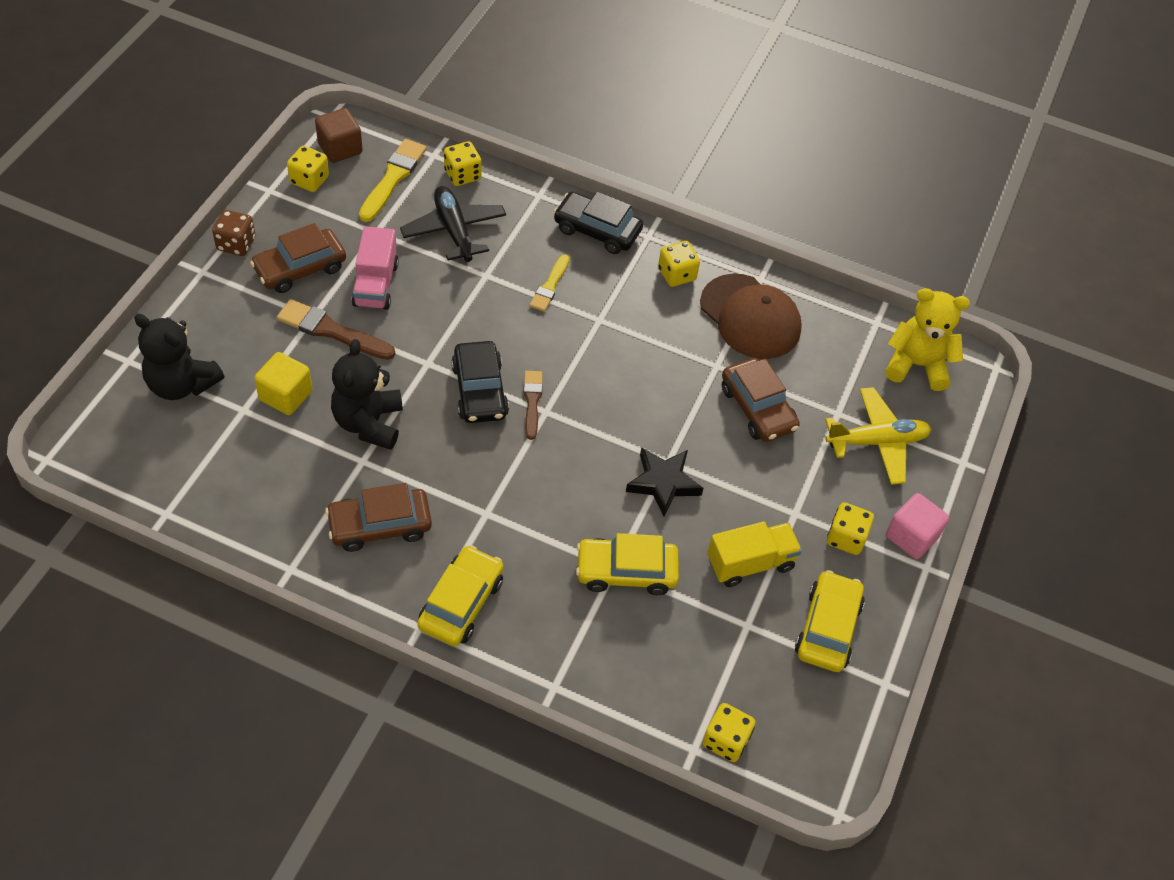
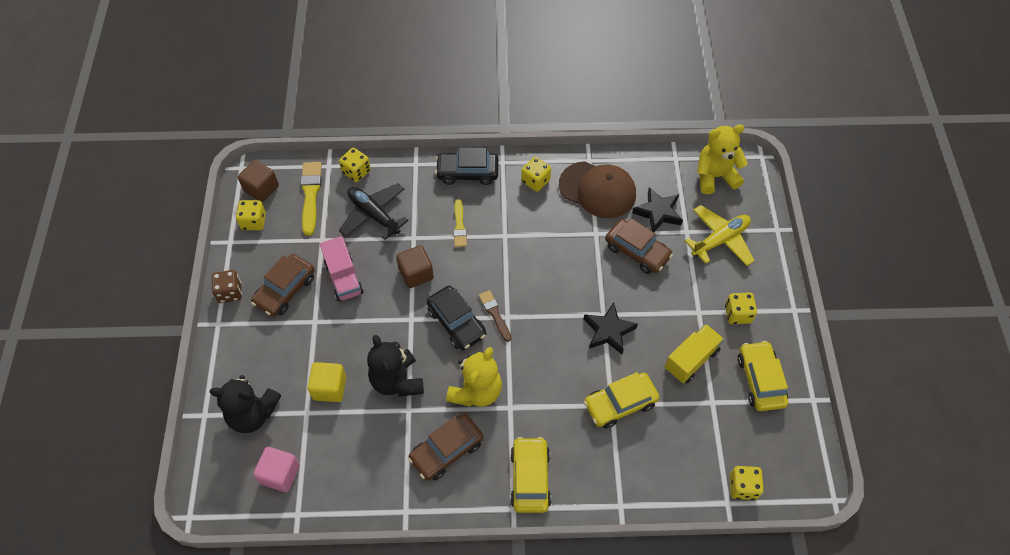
camera: 20 degrees left, 5 degrees up
(332, 331) = (333, 326): brown brush -> none
(456, 477) = (476, 391): none -> yellow teddy bear
(464, 316) = (416, 274): none -> brown cube
(813, 375) = (658, 212): none -> black star
(911, 537) = (774, 294): pink cube -> pink cube (280, 474)

